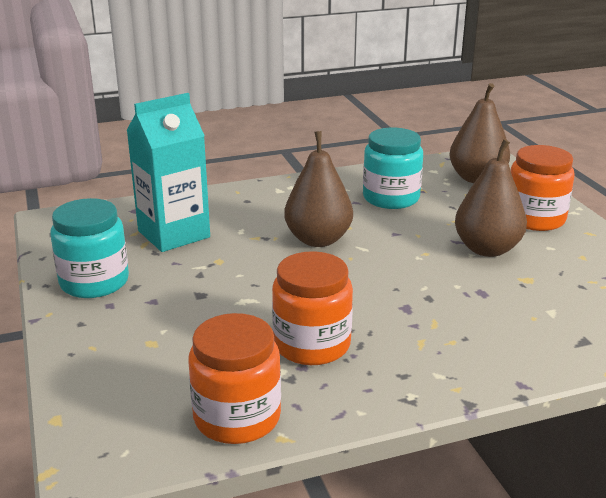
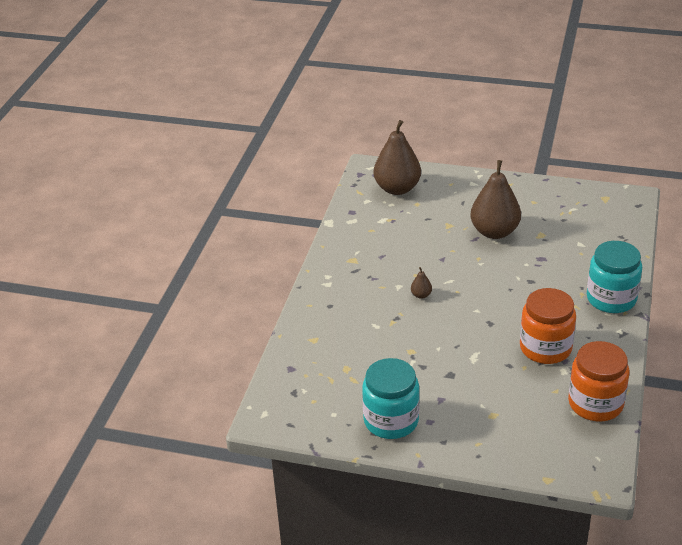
camera: 55 degrees left, 10 degrees up
(174, 234) = (351, 360): turquoise carton -> none
(318, 239) = (421, 295): brown pear -> brown pear, size x0.40
(391, 198) = (390, 238): turquoise jar -> turquoise jar (611, 298)
(535, 218) = (474, 194): orange jar -> none

